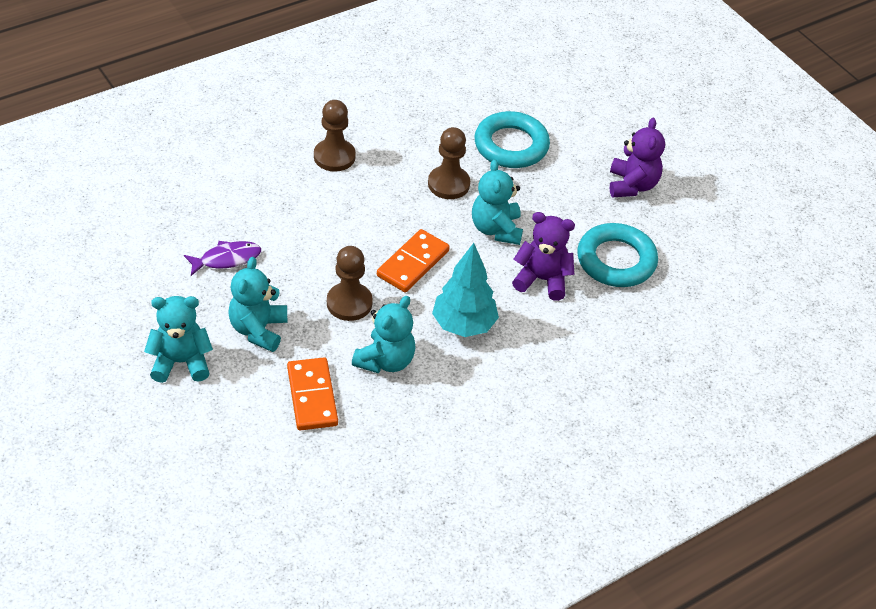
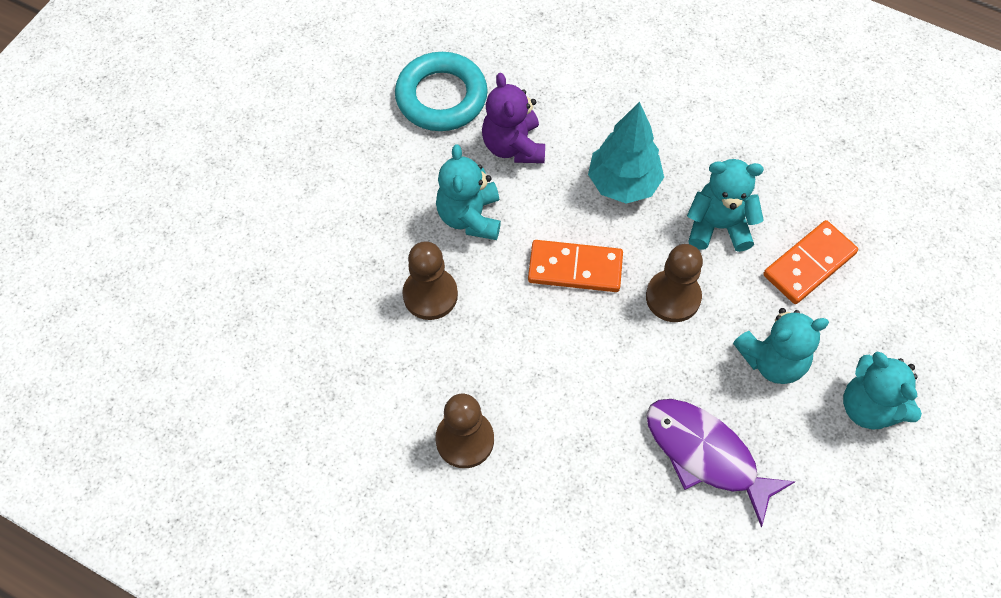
camera: 115 degrees left, 15 degrees up
(226, 259) = (706, 455): purple fish -> purple fish, size x1.58
(496, 229) = (470, 217): turquoise teddy bear -> turquoise teddy bear turned 120 degrees clockwise
(511, 145) = (323, 264): turquoise ring -> none
(632, 185) = (316, 125): purple teddy bear -> none

